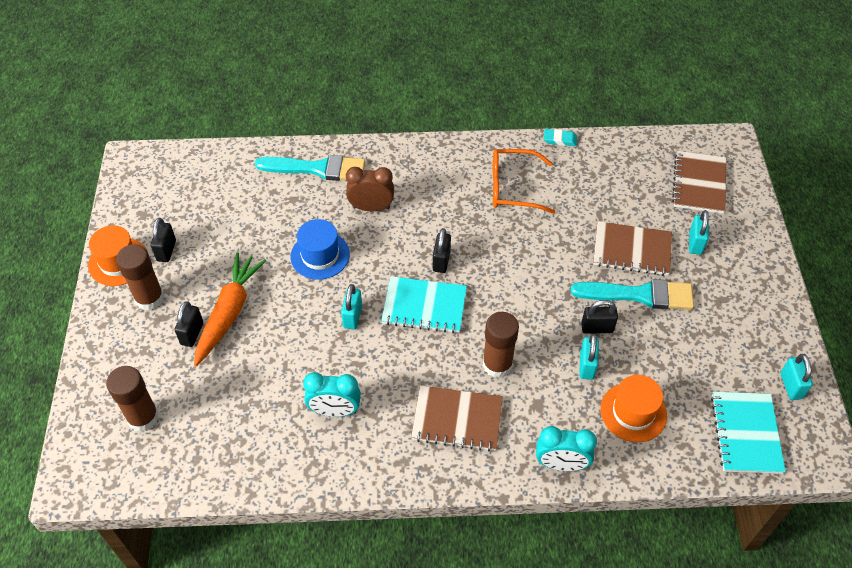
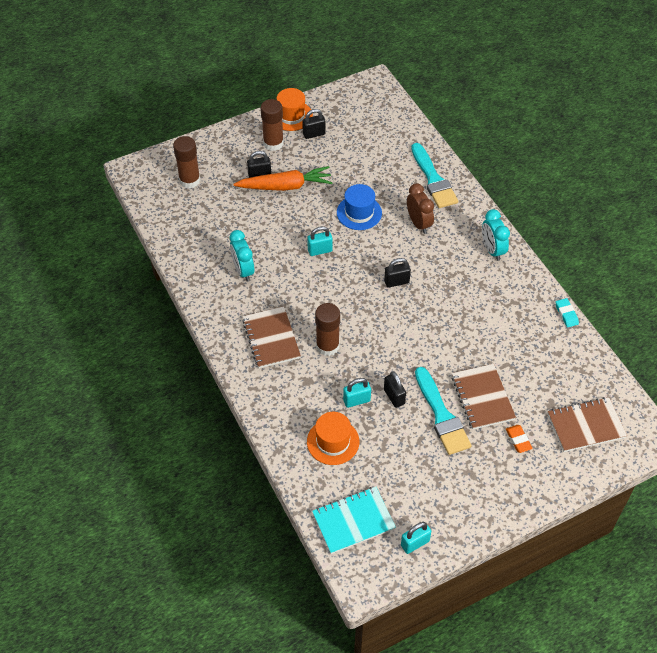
camera: 65 degrees right, 0 degrees up
(424, 306) = (351, 287): turquoise notebook -> none
(513, 188) = (494, 300): orange glasses -> none
(561, 464) = (268, 410): turquoise clock -> turquoise clock (492, 250)
(695, 243) = (518, 440): turquoise padlock -> orange eraser

